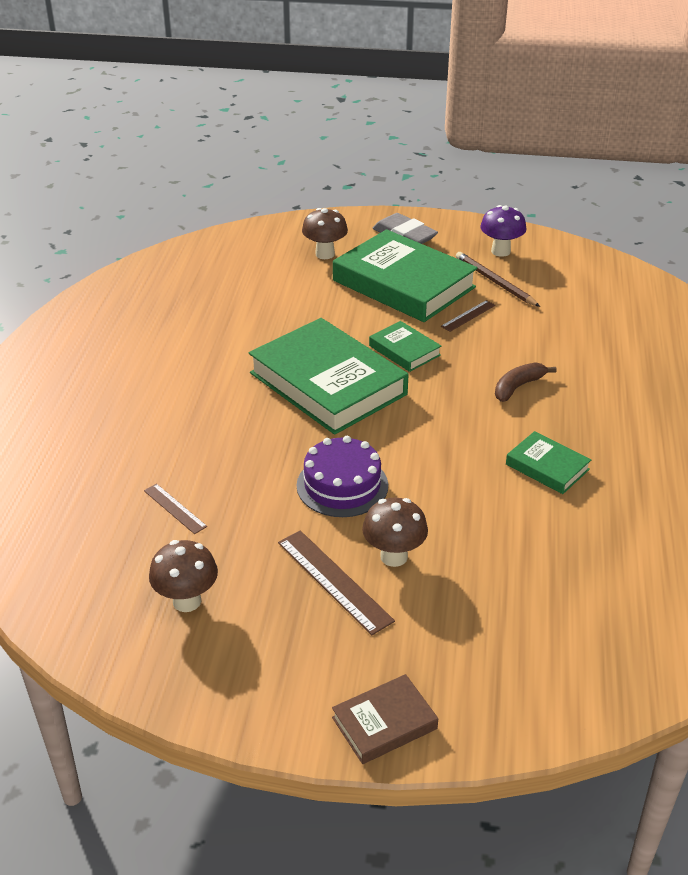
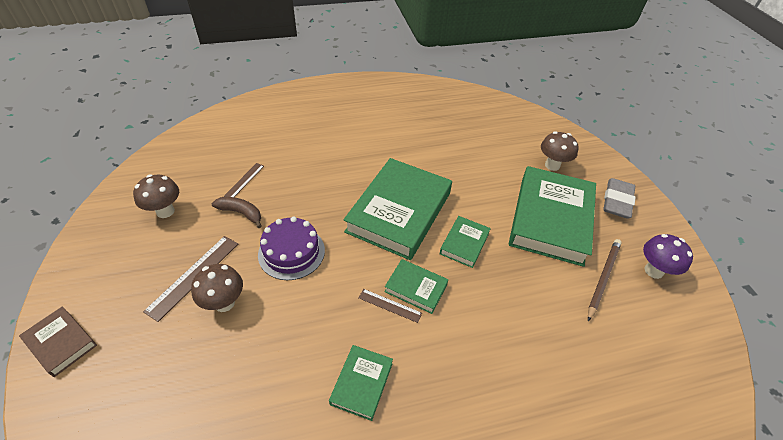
camera: 65 degrees right, 10 degrees up
(447, 401) = (416, 288): none -> green book
(468, 316) = (538, 272): brown ruler -> brown ruler (390, 305)
(518, 387) = (461, 333): brown banana -> brown banana (241, 213)

